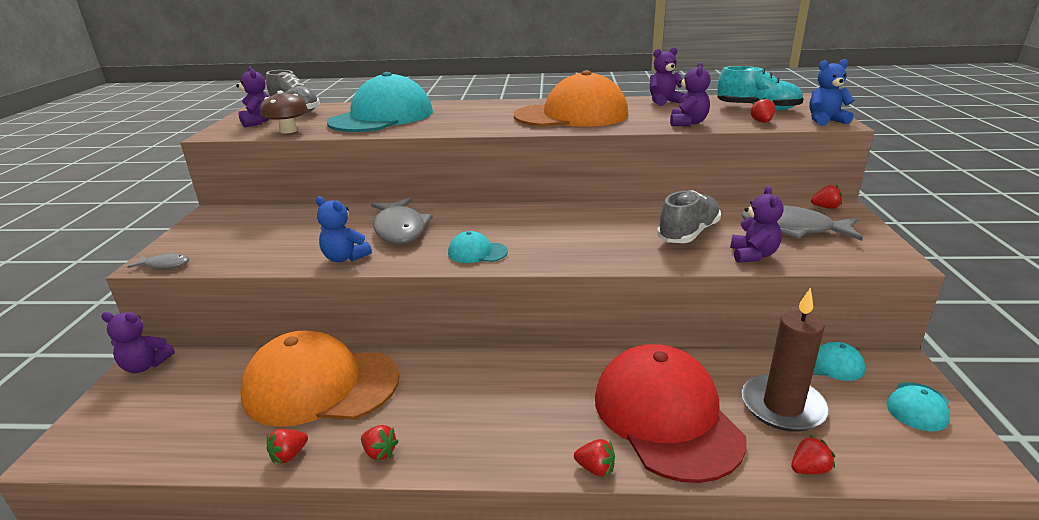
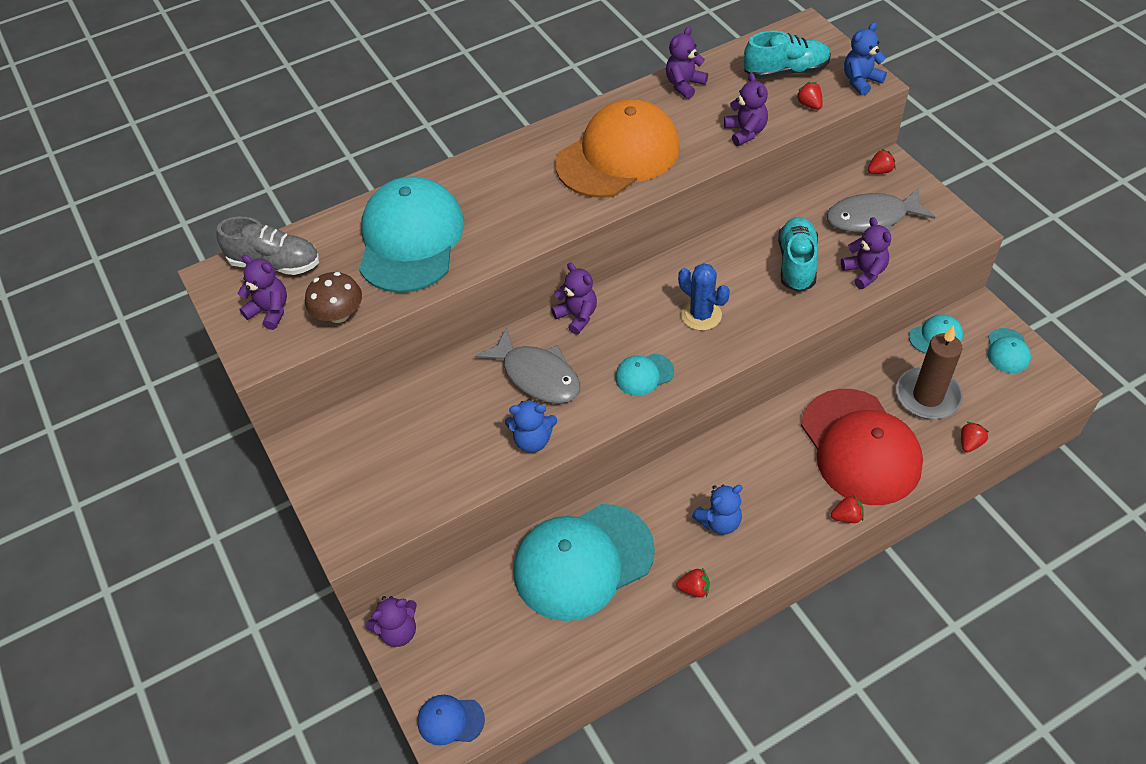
camera: 30 degrees left, 25 degrees up
(78, 443) = (450, 720): none -> blue cap
(165, 265) = (367, 537): grey fish -> none
(289, 455) = (631, 629): red strawberry -> none
(320, 385) = (583, 561): orange cap -> turquoise cap
(463, 412) = (719, 522): none -> blue teddy bear
(471, 211) = (577, 316): none -> purple teddy bear
(567, 237) = (701, 315): none -> blue cactus
(666, 416) = (860, 447): red cap -> red cap turned 150 degrees counterclockwise
(688, 233) = (796, 263): grey shoe -> turquoise shoe

